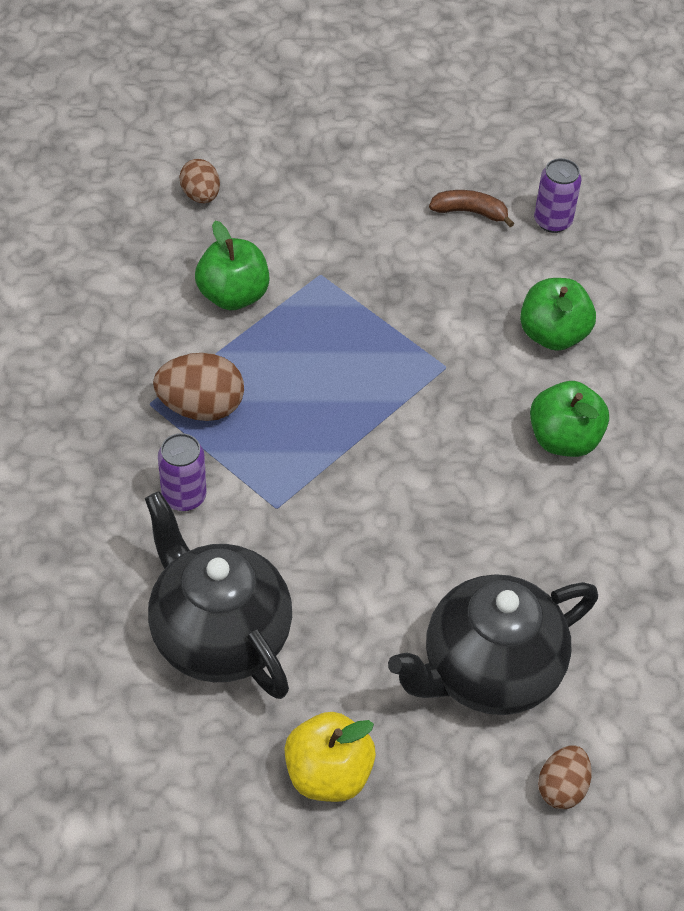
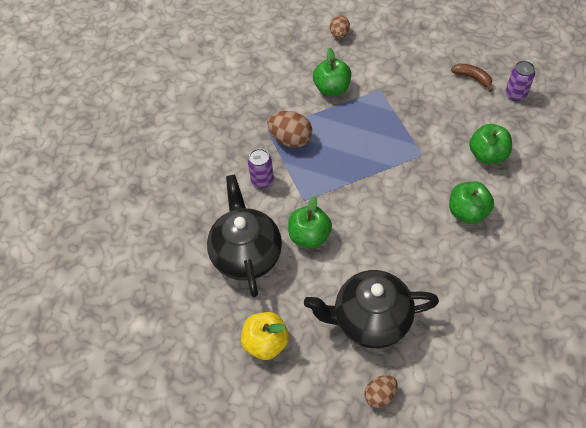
camera: 30 degrees right, 5 degrees up
(317, 566) = (309, 236): none -> green apple

